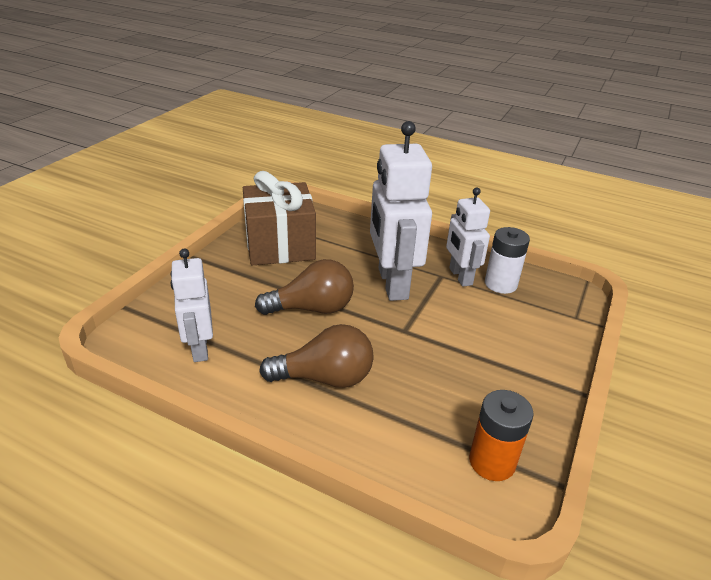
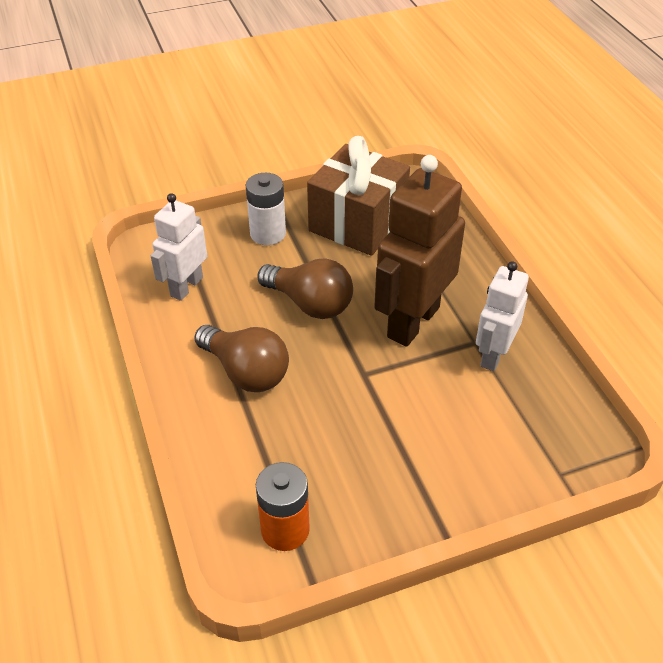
camera: 45 degrees right, 10 degrees up
(392, 284) = (412, 322): white robot -> brown robot
(500, 284) = (527, 388): white battery -> white battery (268, 234)

